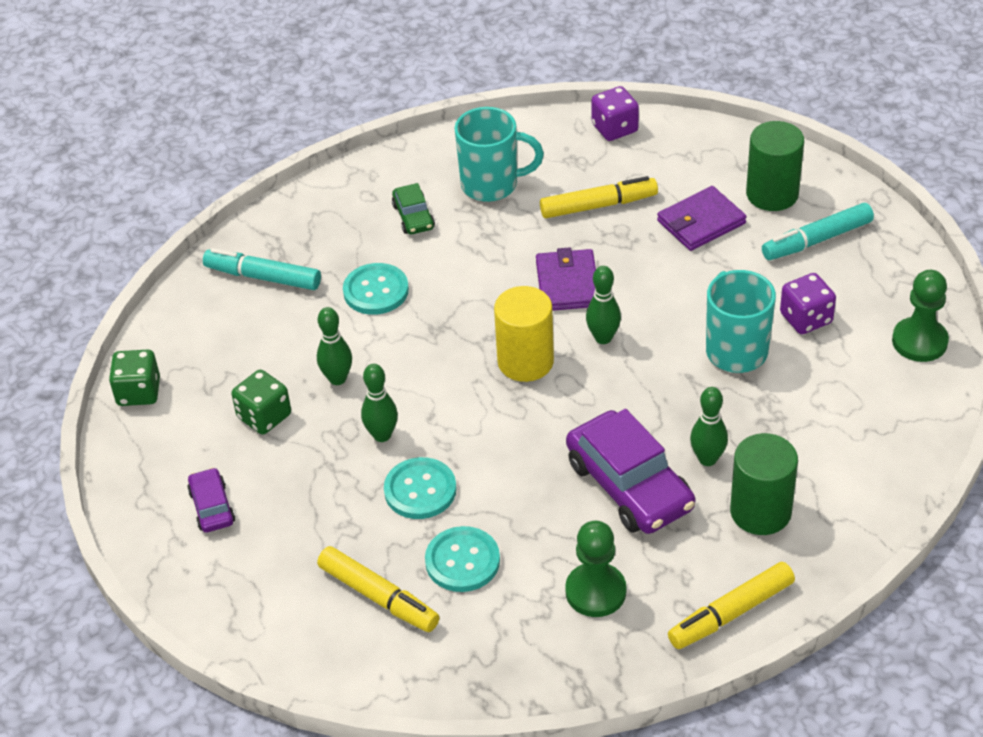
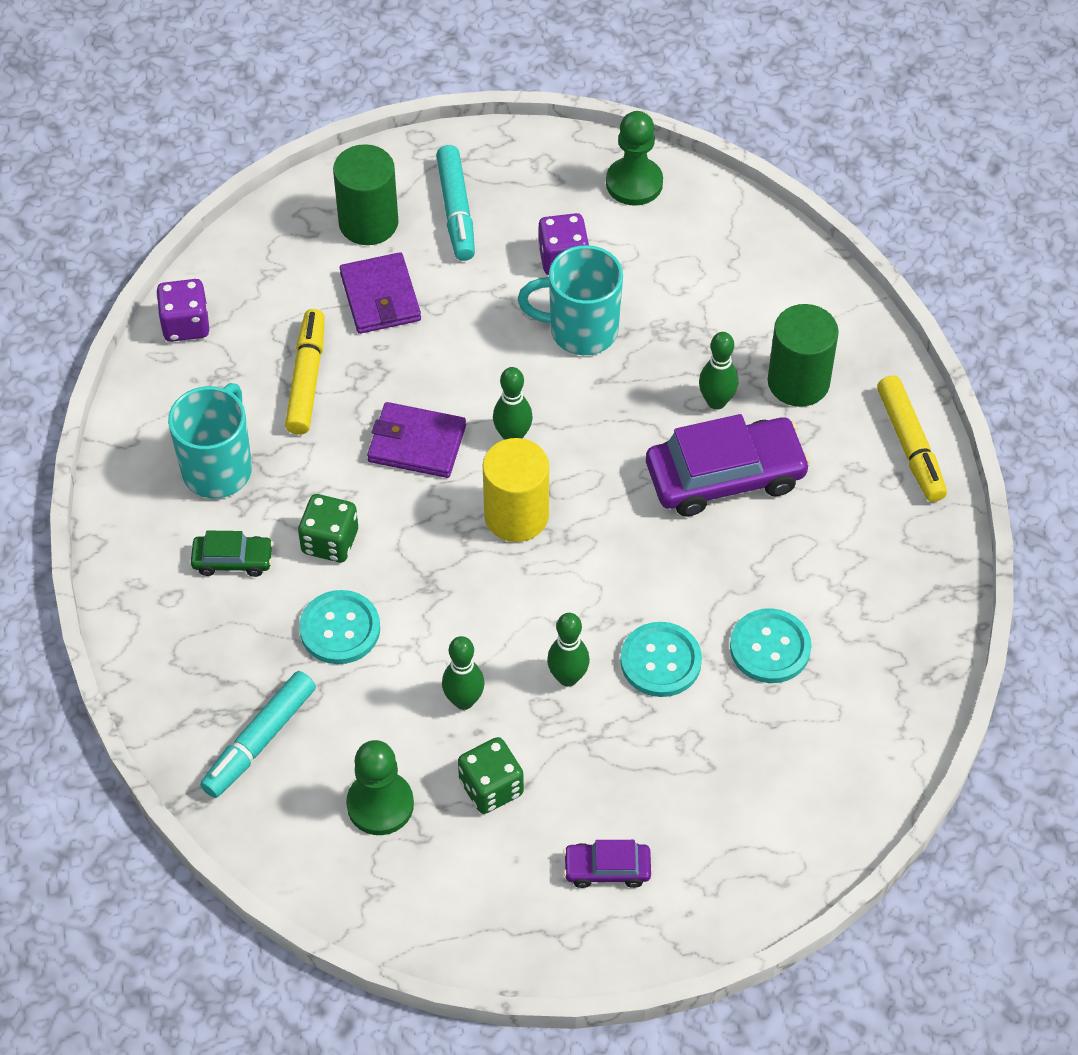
camera: 75 degrees left, 10 degrees up
(139, 392) = (395, 914): green dice -> green dice (330, 541)
(378, 597) = (790, 735): yellow marker -> none
(595, 592) = (848, 545): green pawn -> green pawn (380, 804)

